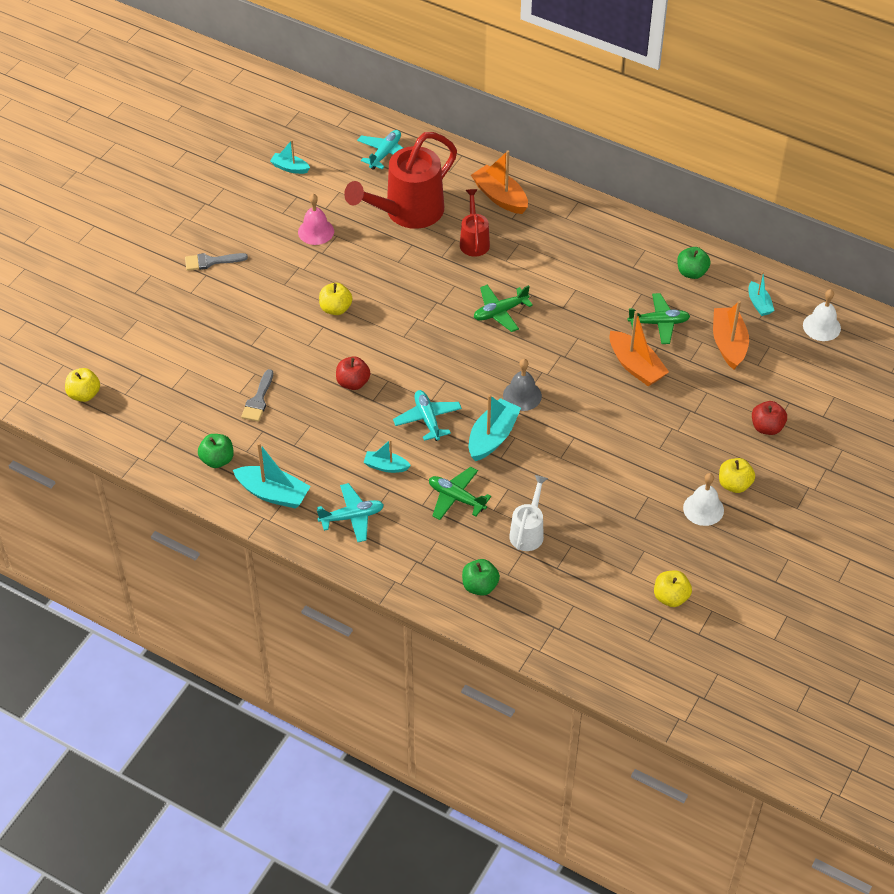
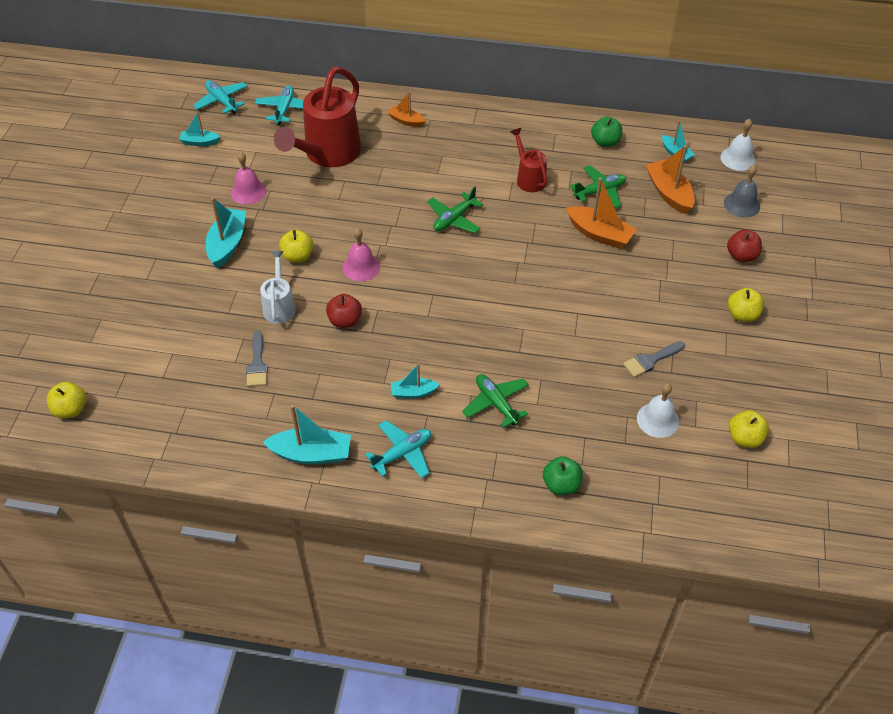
camera: 20 degrees left, 0 degrees up
(211, 261) = (156, 244): grey brush -> grey brush (650, 360)
(217, 460) = (239, 436): green apple -> none
(390, 335) = (361, 267): none -> pink bell
(427, 419) = (433, 335): turquoise plane -> turquoise plane (221, 101)
(456, 498) = (496, 403): green plane -> green plane turned 45 degrees clockwise
(474, 241) = (400, 164): red watering can -> red watering can (529, 178)
(492, 437) = (502, 334): turquoise boat -> turquoise boat (227, 244)
(500, 197) = (406, 121): orange boat -> orange boat, size x0.59
(522, 395) = (511, 288): grey bell -> grey bell (742, 204)
(528, 532) = (580, 416): white watering can -> white watering can (279, 306)
(703, 509) = (728, 345): white bell -> white bell (658, 420)

